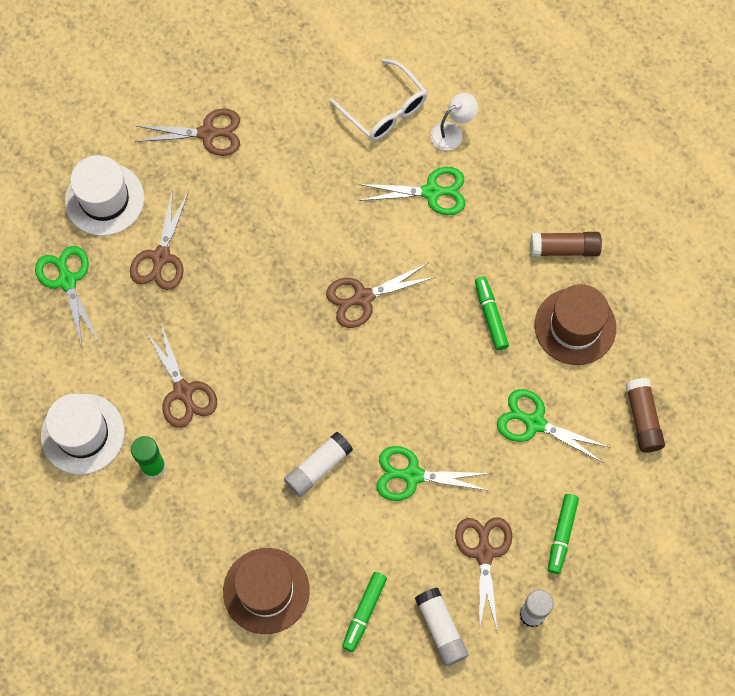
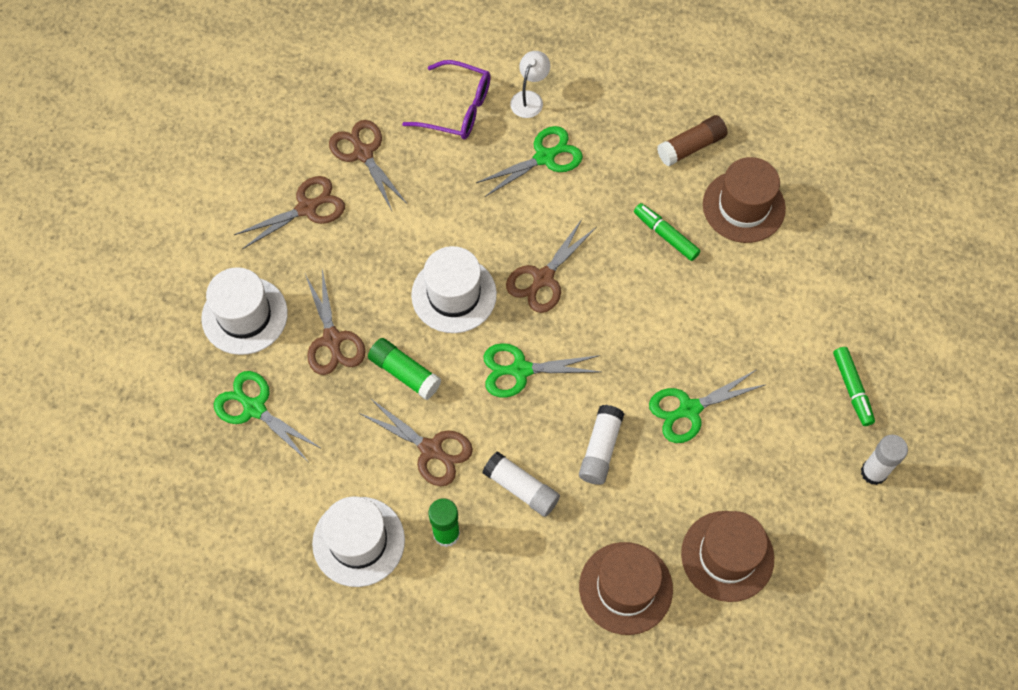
camera: 30 degrees left, 5 degrees down
(201, 316) = (405, 373): none -> green glue stick
(281, 272) = (454, 294): none -> white hat
(364, 612) = (727, 556): green marker -> brown hat
(385, 110) = (457, 109): white glasses -> purple glasses
(441, 629) = (804, 531): white glue stick -> white glue stick (521, 488)
(484, 553) = (797, 442): brown scissors -> brown scissors (363, 153)
(535, 423) = (764, 306): green scissors -> green scissors (520, 370)
(642, 419) = (852, 253): brown glue stick -> none

